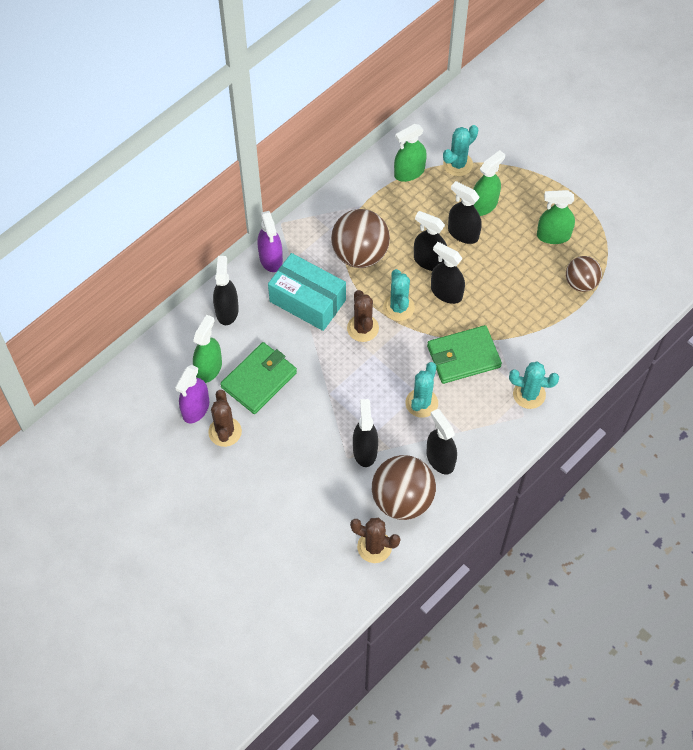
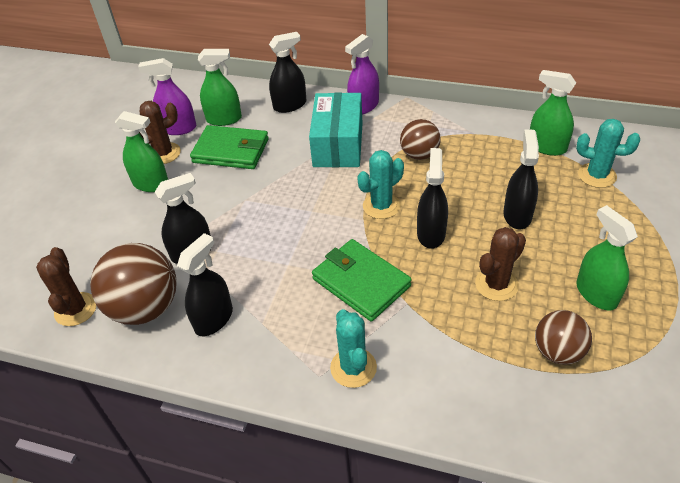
camera: 65 degrees right, 15 degrees down
(360, 254) = (419, 155): brown ball -> brown ball, size x0.61
(363, 328) = (336, 191): brown cactus -> brown cactus (496, 284)
(421, 403) = (277, 272): turquoise cactus -> none
(429, 261) = (457, 205): black spray bottle -> none
(483, 205) = (570, 216): green spray bottle -> green spray bottle (151, 184)

